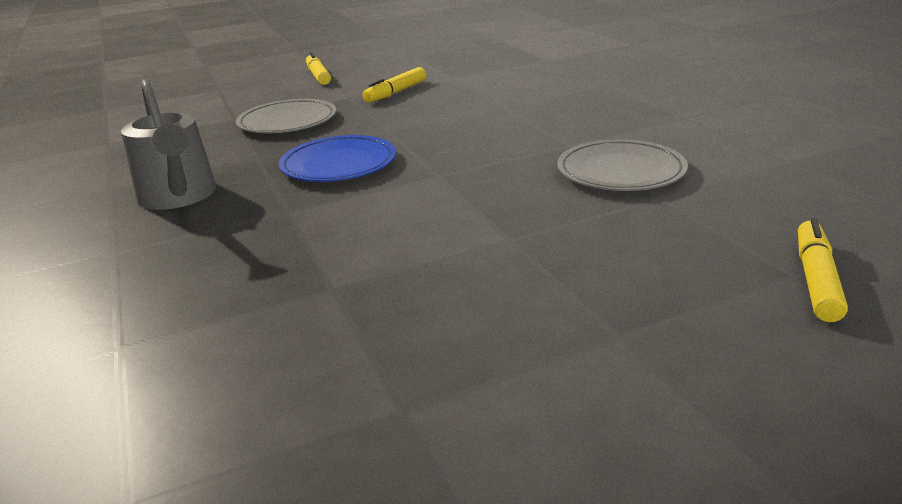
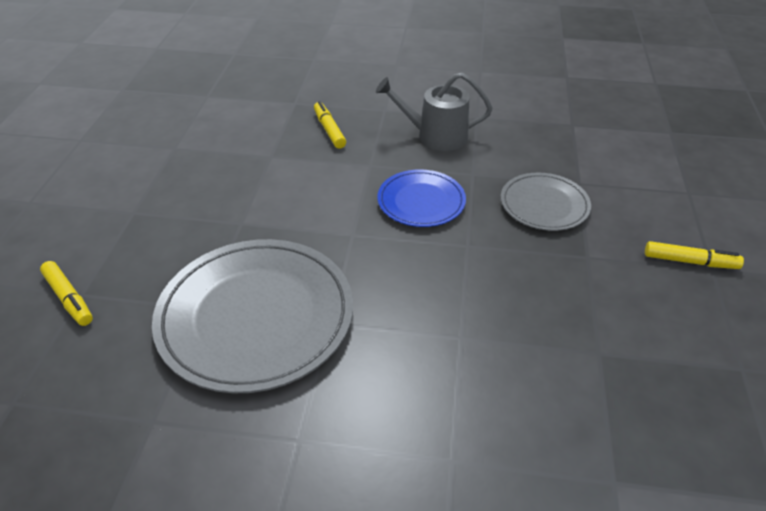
camera: 120 degrees right, 15 degrees up
(396, 92) = (576, 290): yellow marker -> yellow marker (329, 130)
(620, 171) = (256, 317): grey plate -> grey plate, size x1.85

